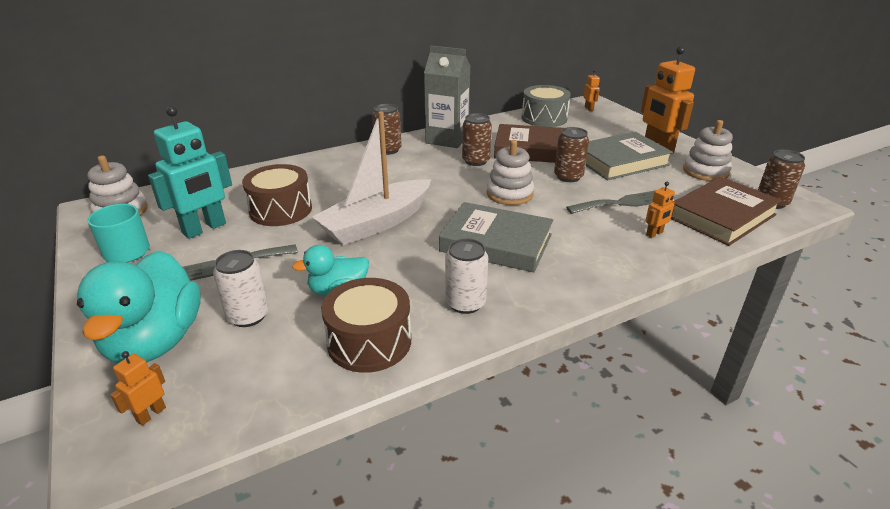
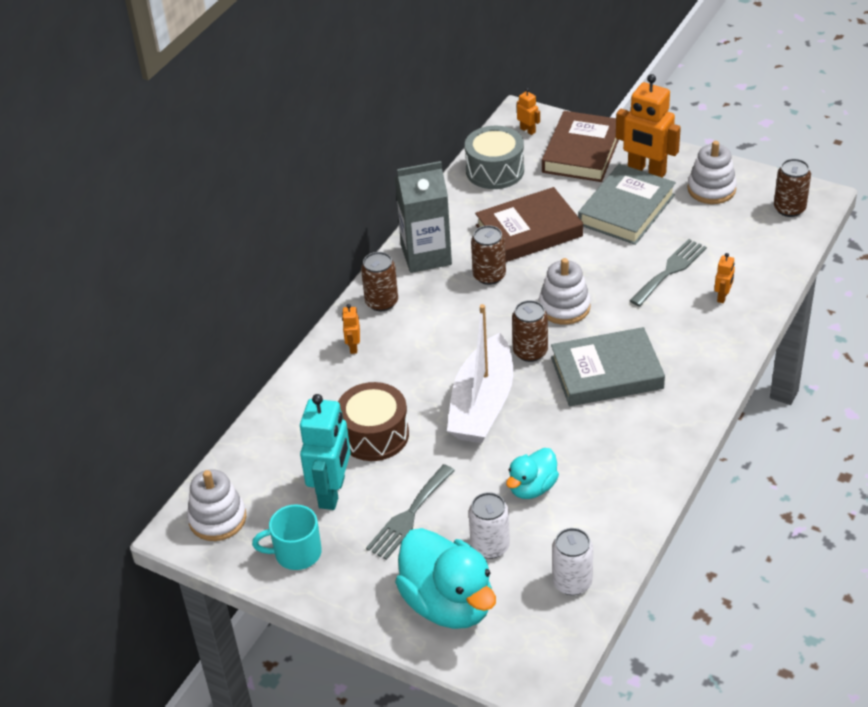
camera: 30 degrees left, 10 degrees up
(151, 414) = (522, 646): orange robot -> orange robot (353, 347)
(369, 341) = (605, 515): brown drum -> none
(465, 303) = (639, 445): white can -> white can (572, 582)
(568, 177) = (596, 256): brown can -> brown can (530, 352)
(721, 216) = (761, 247): brown book -> brown book (582, 152)

